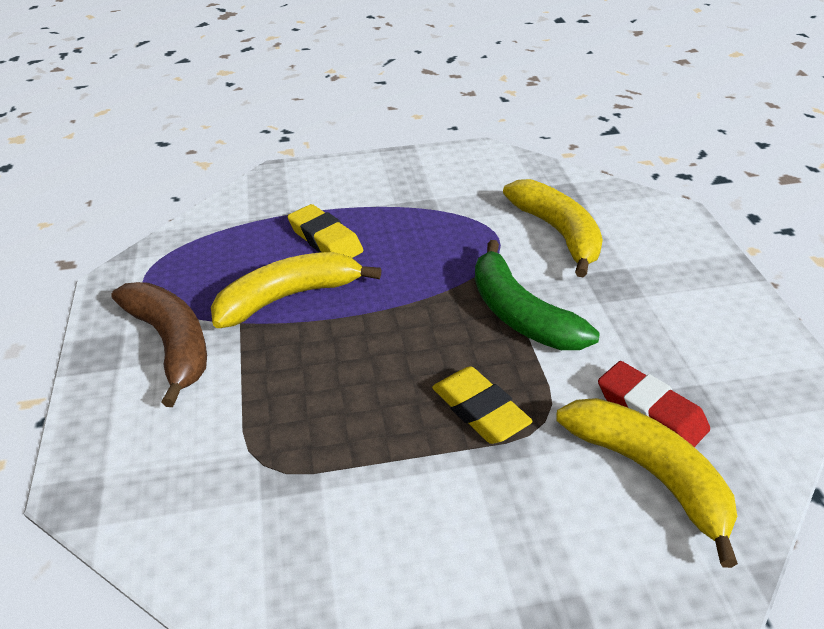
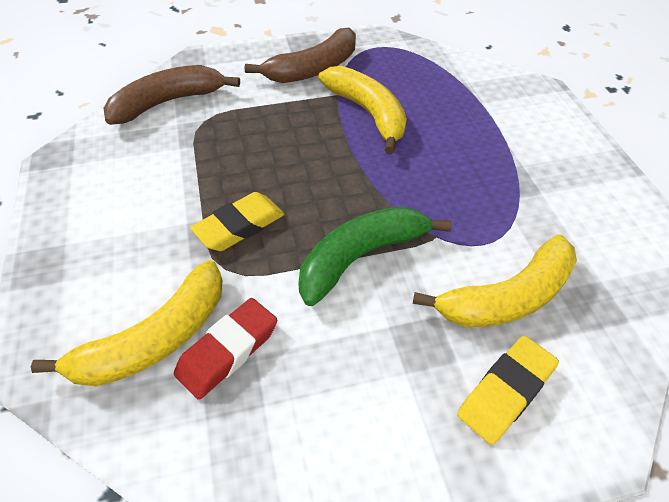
camera: 85 degrees right, 10 degrees up
(201, 516) = (168, 102): none -> brown banana
(325, 240) = (448, 125): yellow eraser -> yellow eraser (505, 392)

